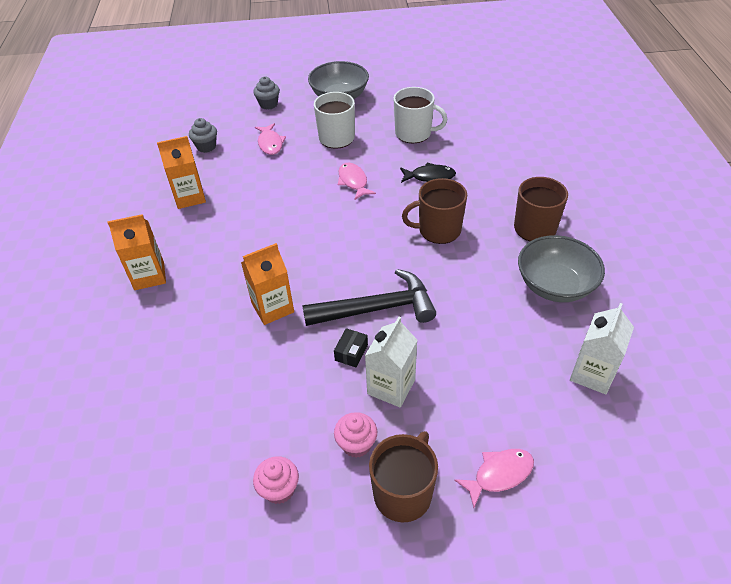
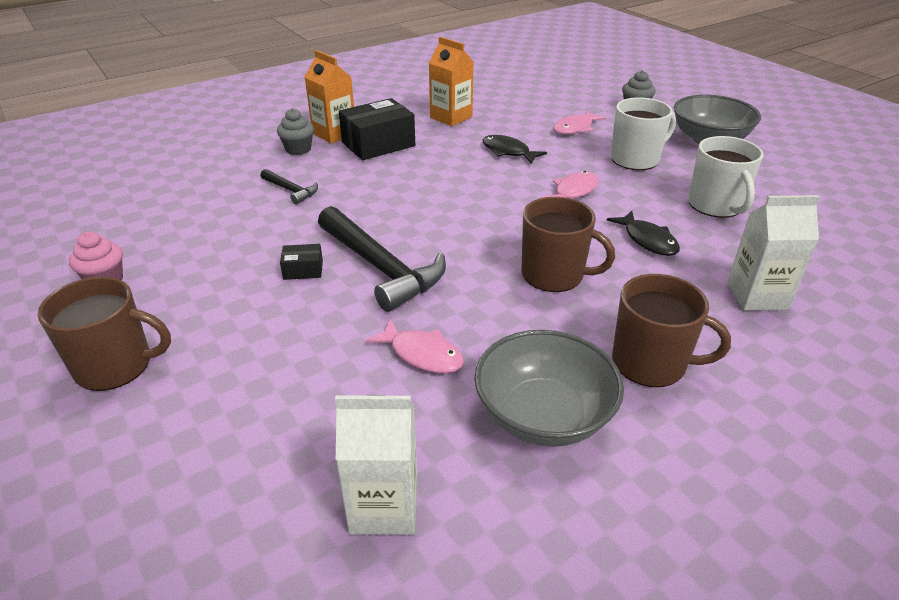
camera: 60 degrees right, 10 degrees down
(196, 254) = (378, 144): none -> black box
(206, 147) = (529, 101): grey cupcake -> grey cupcake (298, 149)
(227, 331) = (291, 190): none -> black hammer
(272, 308) = (337, 204): orange carton -> none
(274, 189) = (508, 152): none -> black fish
(356, 444) = (175, 312): pink cupcake -> none
(391, 387) = (266, 312): white carton -> white carton (757, 296)
(438, 230) = (554, 275): brown mug -> brown mug turned 150 degrees clockwise
(499, 474) = (160, 443): pink fish -> pink fish (422, 354)

